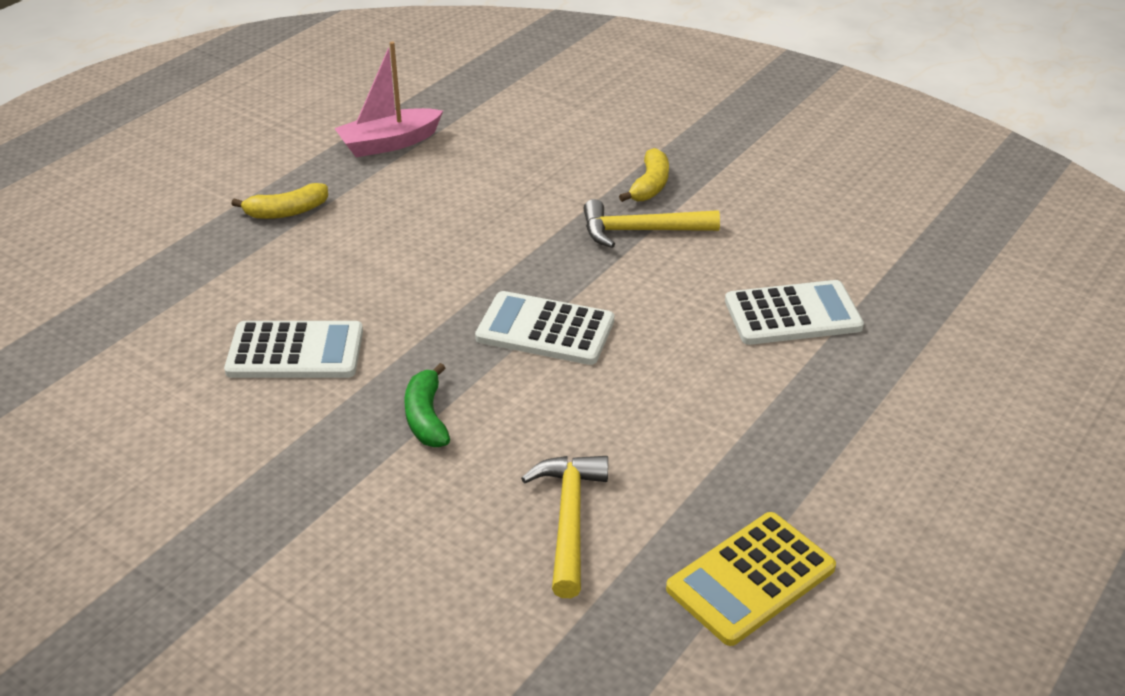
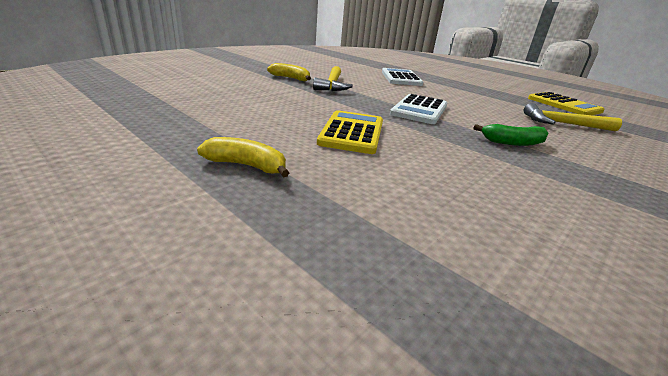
camera: 85 degrees left, 10 degrees down
(286, 212) = (247, 166): yellow banana -> yellow banana turned 60 degrees counterclockwise
(295, 351) = (465, 176): white calculator -> none
(389, 143) = (169, 119): pink boat -> none
(402, 266) = (352, 132): none -> yellow calculator

